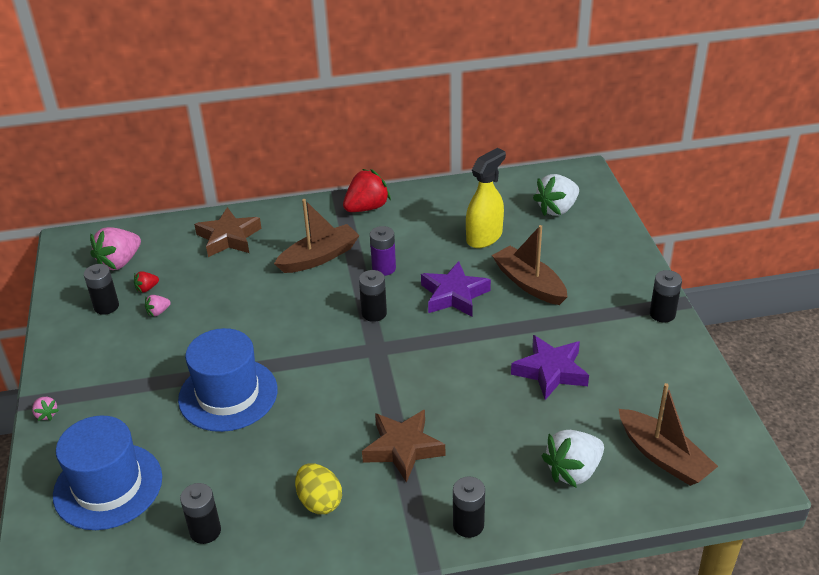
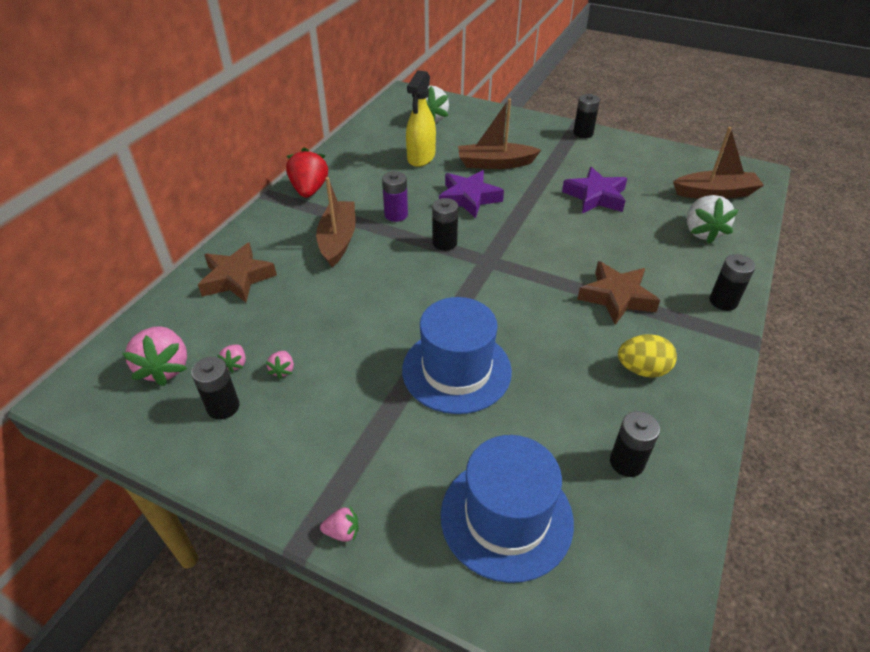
camera: 55 degrees left, 5 degrees up
(147, 288) = (235, 364): red strawberry -> pink strawberry
(484, 237) = (421, 157): yellow spray bottle -> yellow spray bottle turned 150 degrees counterclockwise

